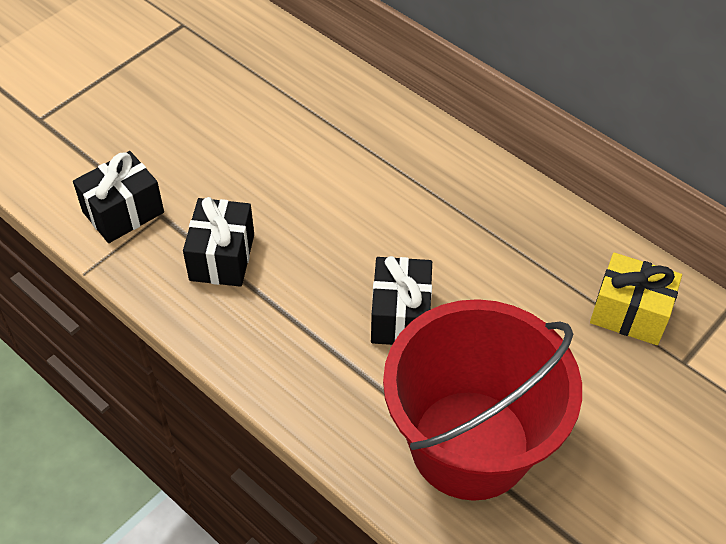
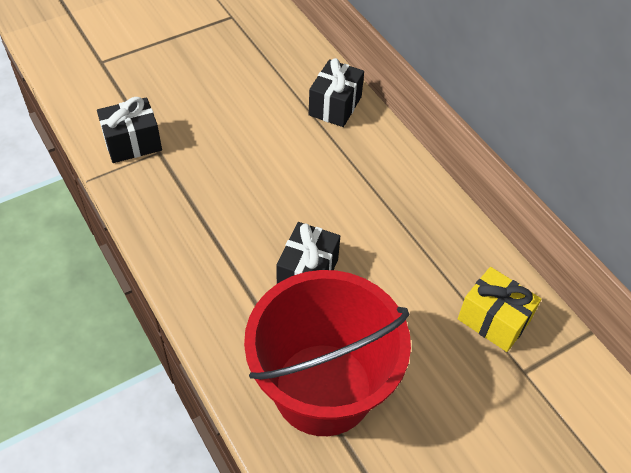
camera: 15 degrees right, 0 degrees up
(222, 257) = (190, 194): black gift -> black gift (335, 106)

